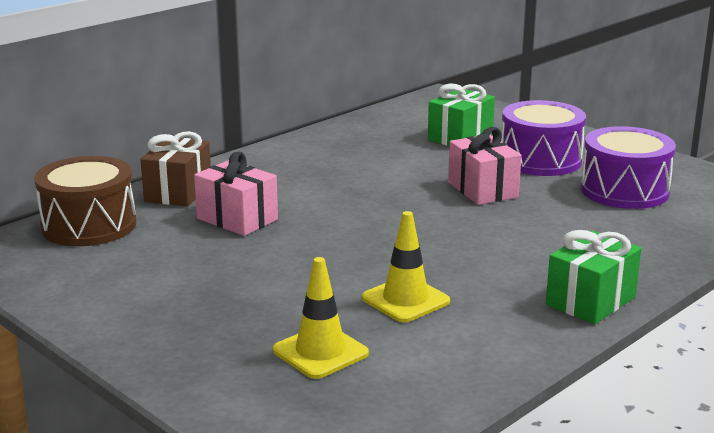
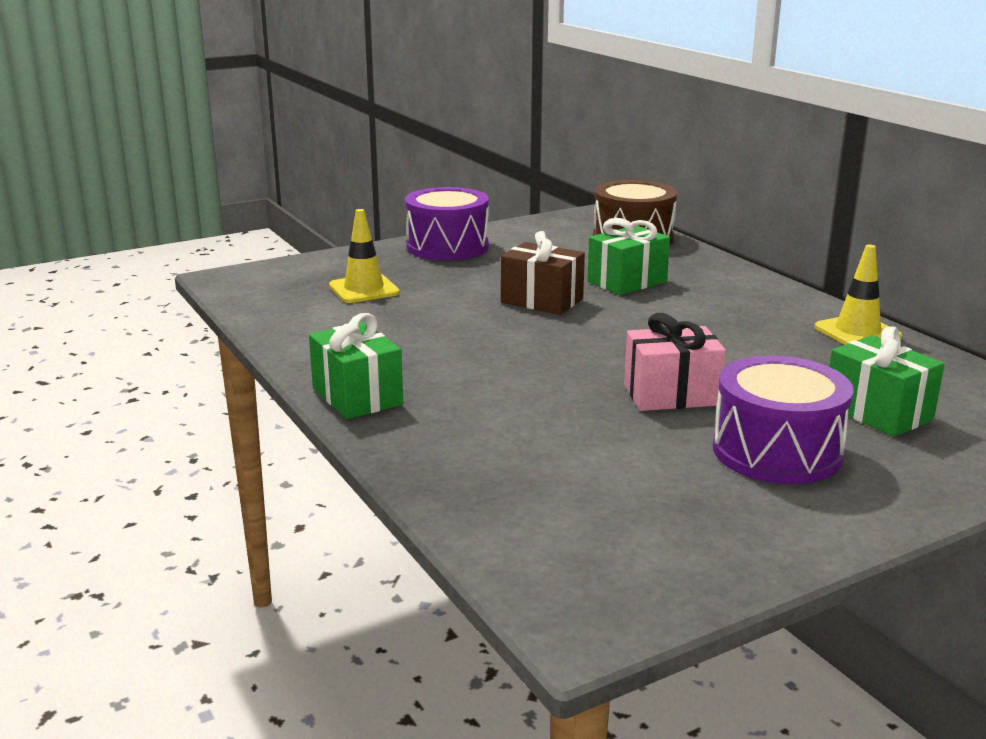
camera: 105 degrees right, 0 degrees up
(178, 192) = (700, 266): brown gift -> brown gift (542, 301)
(237, 219) = (627, 282): pink gift -> green gift
(405, 300) = (422, 324): yellow traffic cone -> yellow traffic cone (857, 332)
(624, 191) = (642, 487): purple drum -> purple drum (447, 247)

